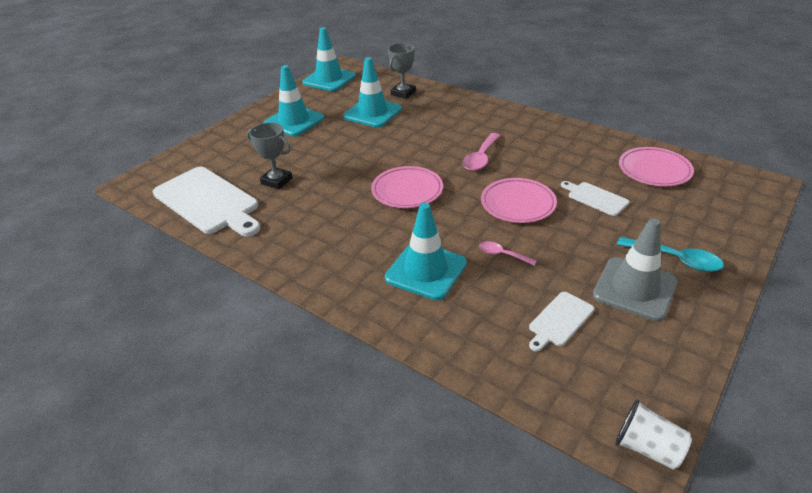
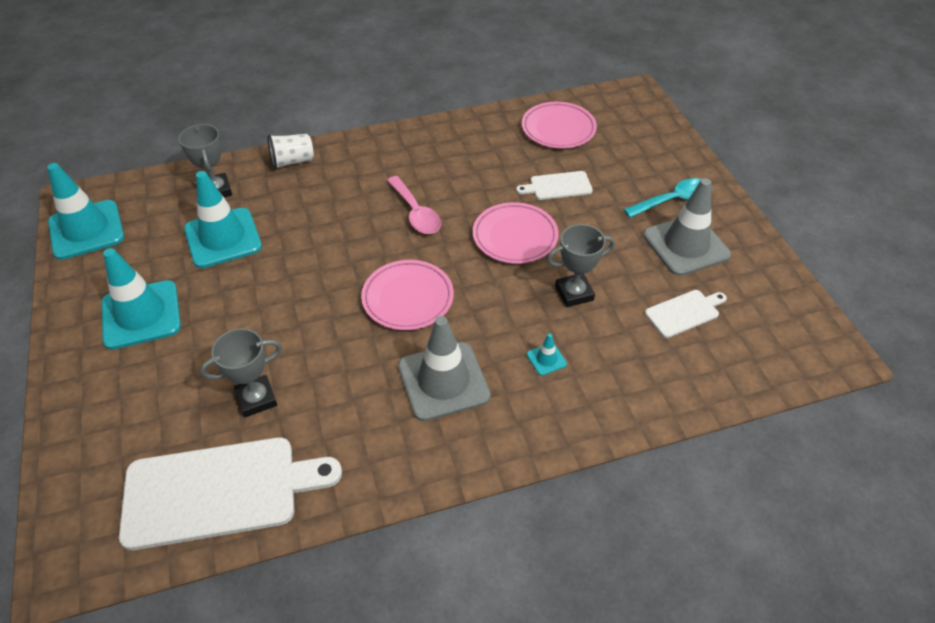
camera: 55 degrees left, 10 degrees up
(358, 237) = (443, 381): none -> grey traffic cone
(426, 271) = (546, 359): turquoise traffic cone -> turquoise traffic cone, size x0.42
(502, 254) = (574, 293): pink spoon -> grey trophy
(559, 320) = (684, 312): white cutting board -> white cutting board turned 105 degrees counterclockwise
(647, 448) = (839, 353): white cup -> white cup (292, 161)

